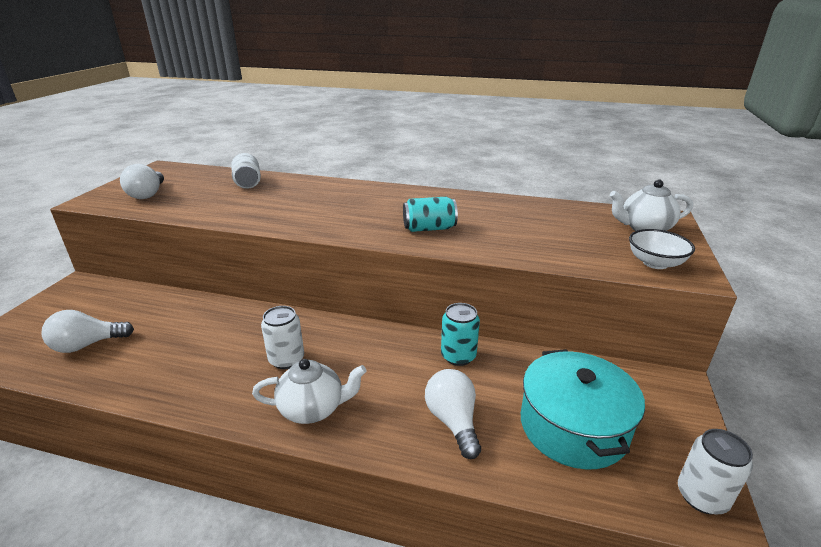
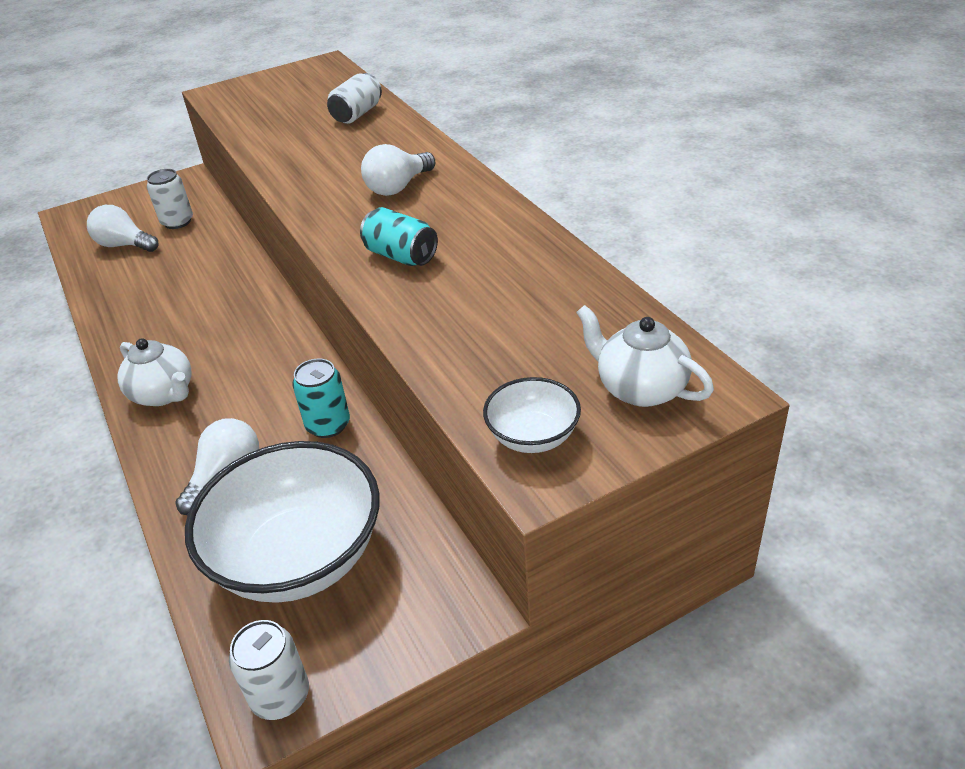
camera: 50 degrees right, 10 degrees up
(148, 194) = (261, 100): white light bulb -> white light bulb (398, 187)
(286, 359) = (210, 338): white can -> white can (177, 222)
(573, 426) = (299, 558): turquoise pot -> white bowl

